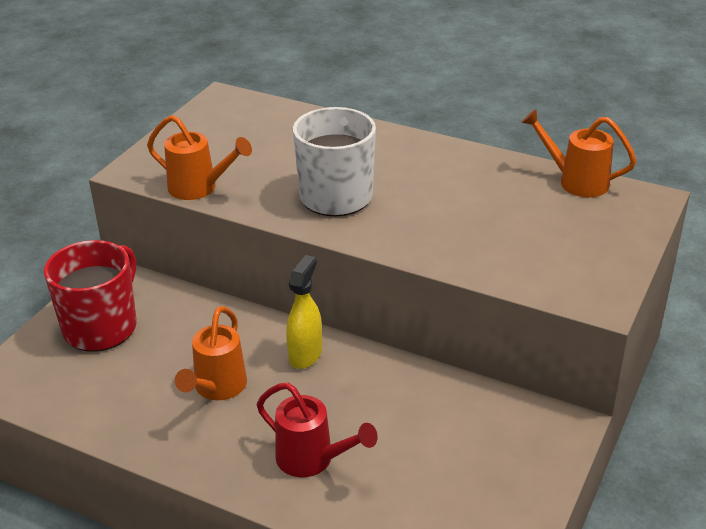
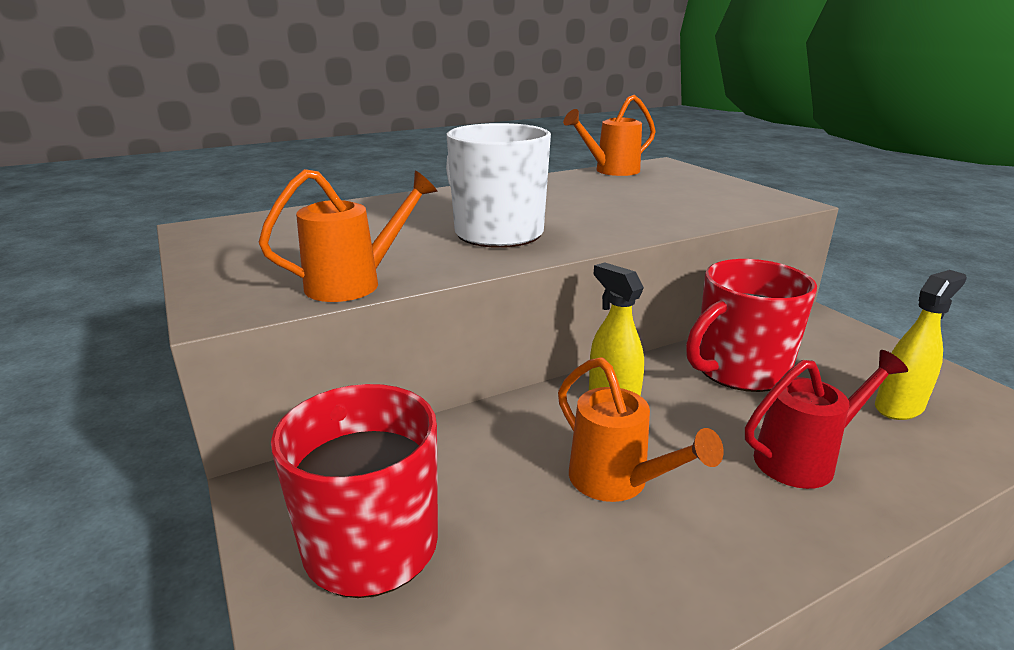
camera: 55 degrees left, 10 degrees down
(410, 401) = (739, 370): none -> red mug
(436, 497) = (899, 407): none -> yellow spray bottle

